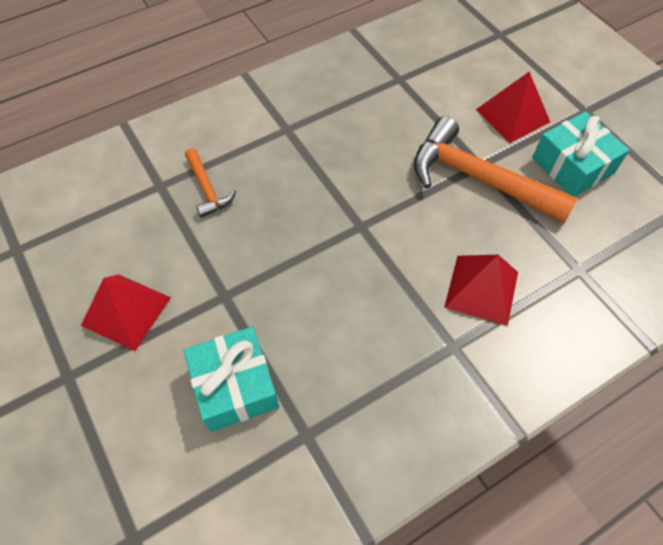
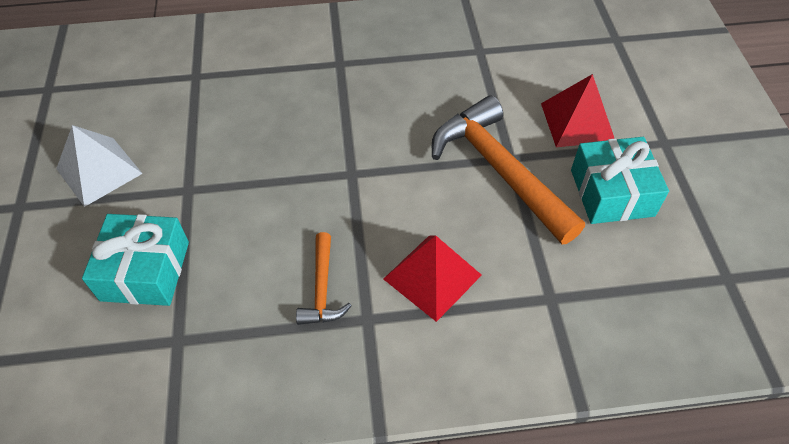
camera: 25 degrees right, 5 degrees down
(126, 311) = (99, 171): red pyramid -> white pyramid
(207, 189) = (234, 92): orange hammer -> orange hammer (322, 288)

